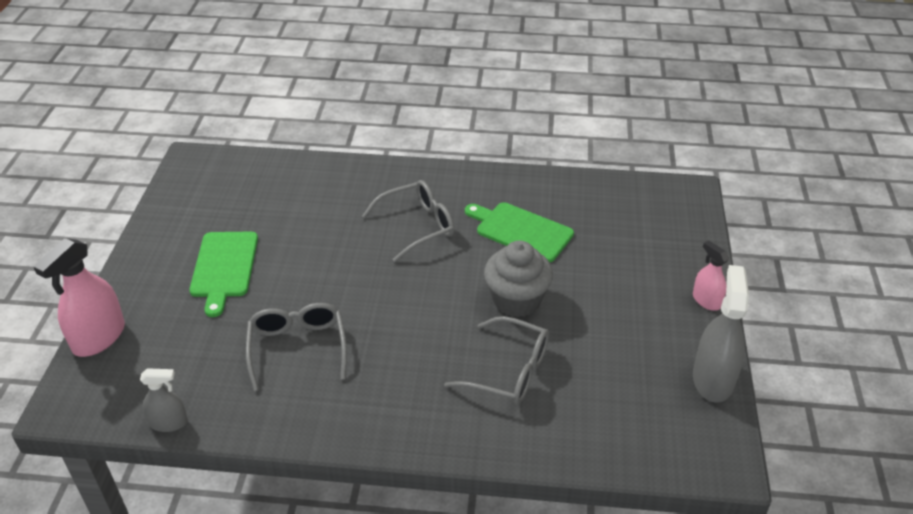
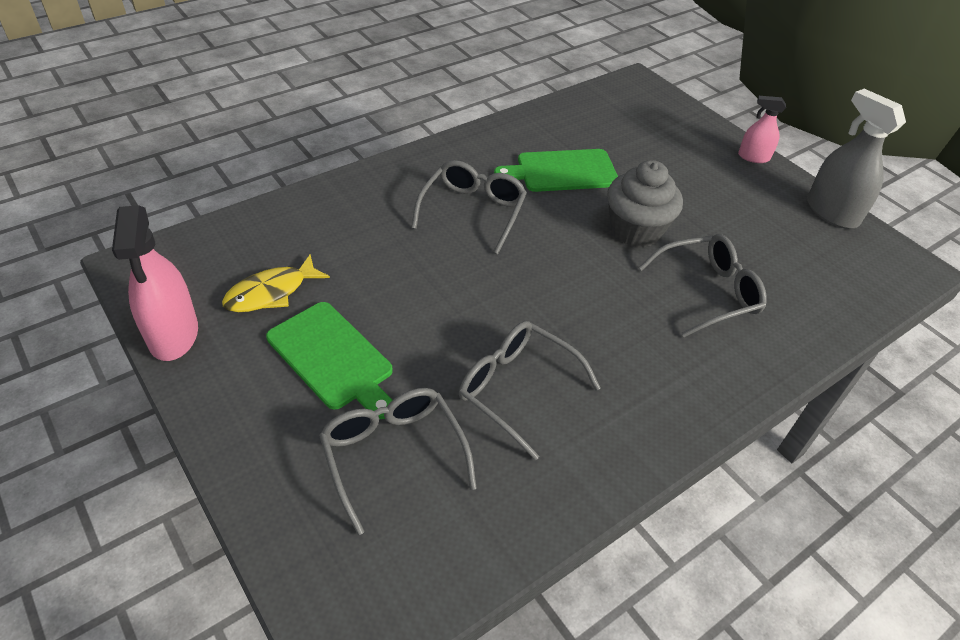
camera: 45 degrees left, 5 degrees up
(99, 337) = (283, 530): pink spray bottle -> pink spray bottle (173, 334)
(169, 423) = (493, 559): grey spray bottle -> none
(189, 338) = (393, 455): none -> grey glasses
(238, 212) = (271, 292): none -> yellow fish

